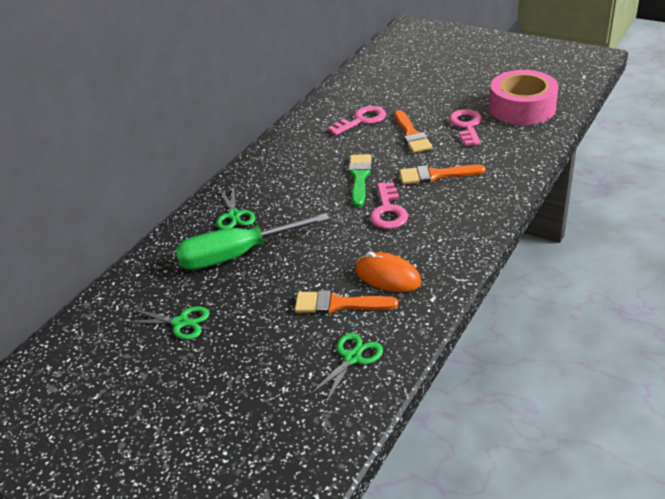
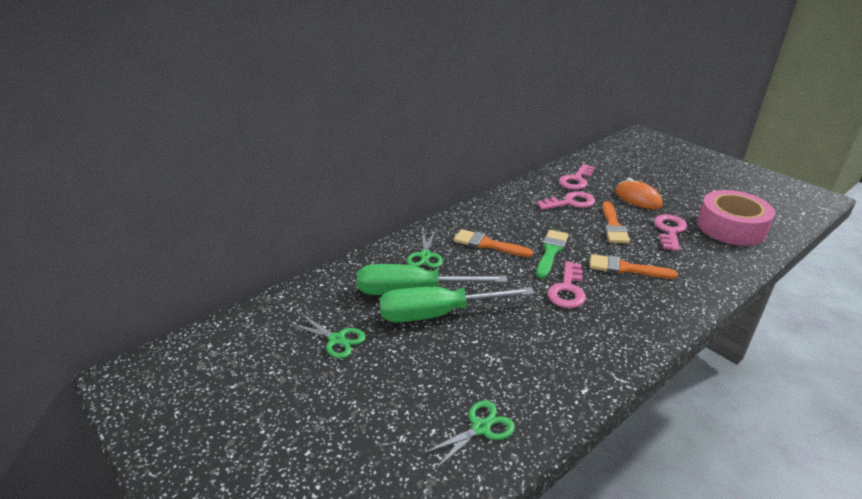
camera: 15 degrees right, 5 degrees down
(271, 269) = (438, 314): none -> green screwdriver
(339, 304) = (487, 367): orange brush -> orange brush (487, 244)
(359, 94) = (576, 180): none -> pink key
(387, 276) = (545, 353): orange mouse -> orange mouse (637, 198)

